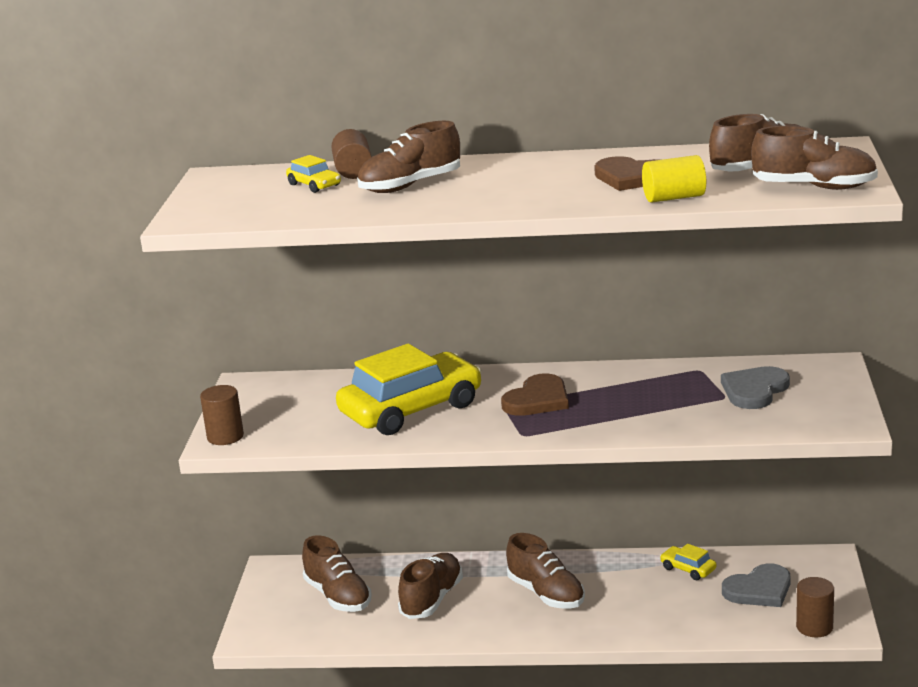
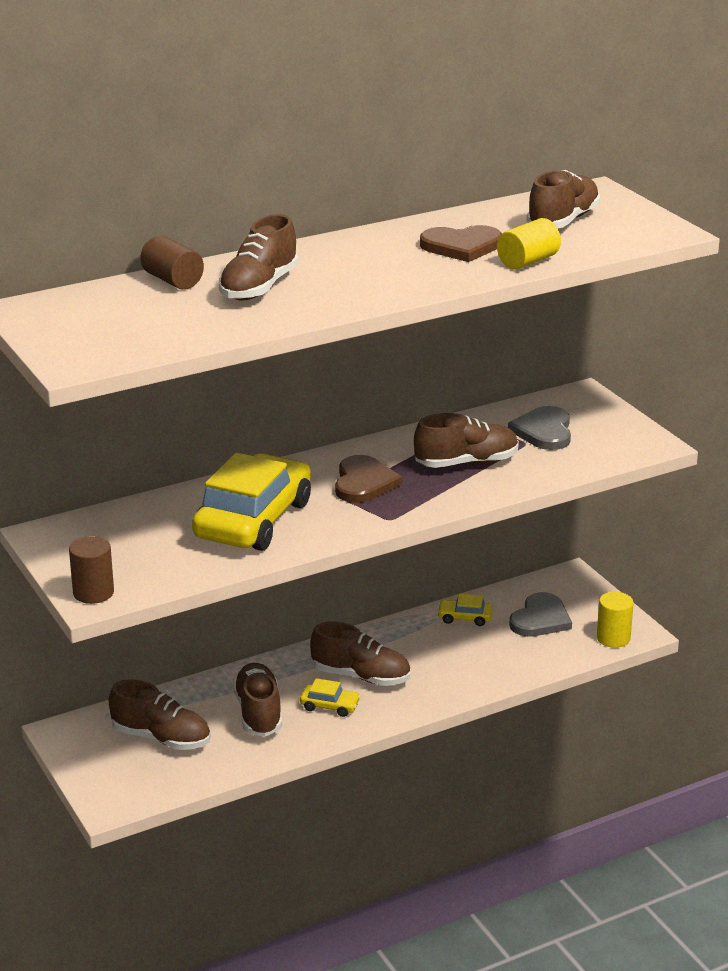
camera: 35 degrees left, 5 degrees up
(314, 185) = (155, 302): yellow car -> yellow car (330, 706)
(814, 187) = (630, 233): brown shoe -> brown shoe (466, 463)
(814, 627) = (613, 638): brown cylinder -> yellow cylinder

